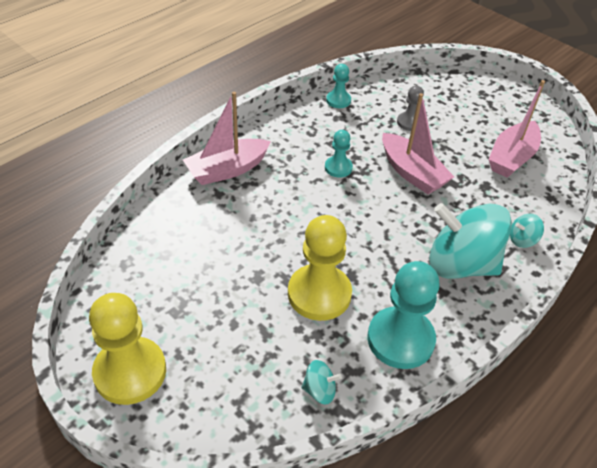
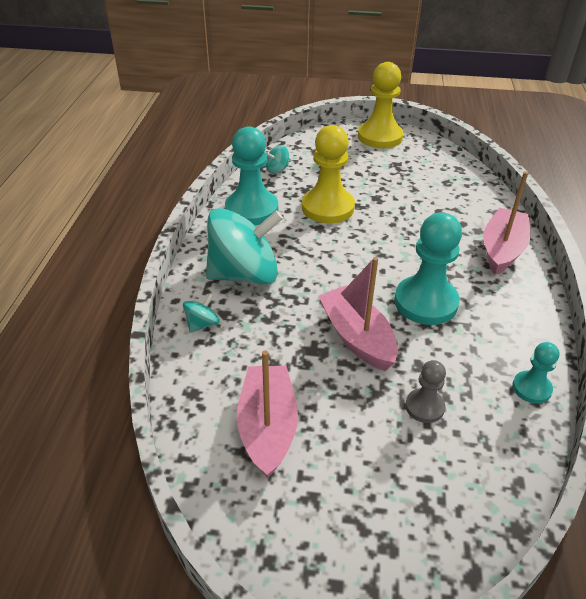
camera: 145 degrees right, 5 degrees down
(338, 168) = (425, 302): turquoise pawn -> turquoise pawn, size x1.92
(412, 173) = (357, 337): pink boat -> pink boat turned 45 degrees clockwise

